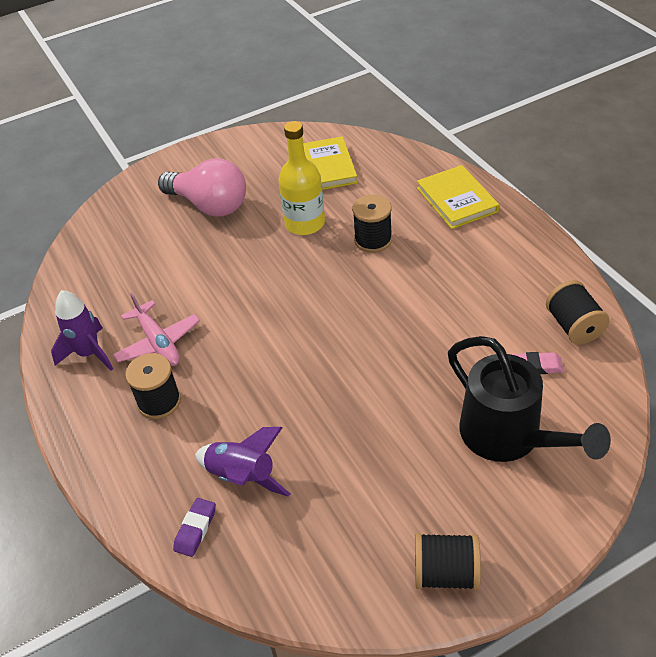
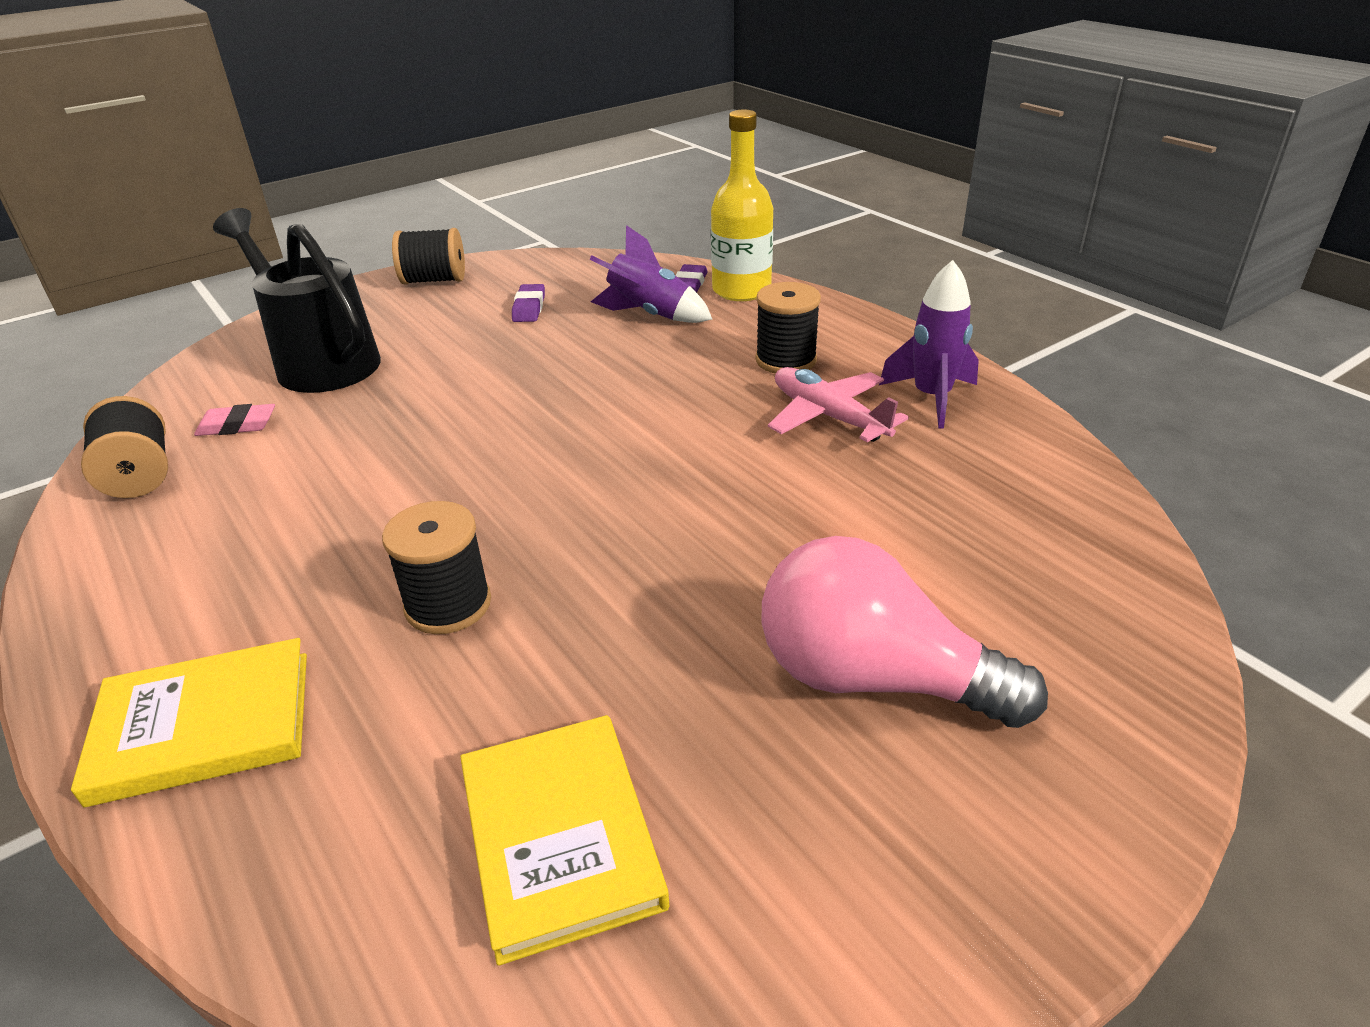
camera: 170 degrees right, 10 degrees down
(305, 223) = (609, 637): yellow bottle -> yellow bottle (741, 290)
(345, 502) = (529, 308): none -> purple eraser
(457, 200) = (203, 726): yellow book -> yellow book turned 75 degrees counterclockwise

